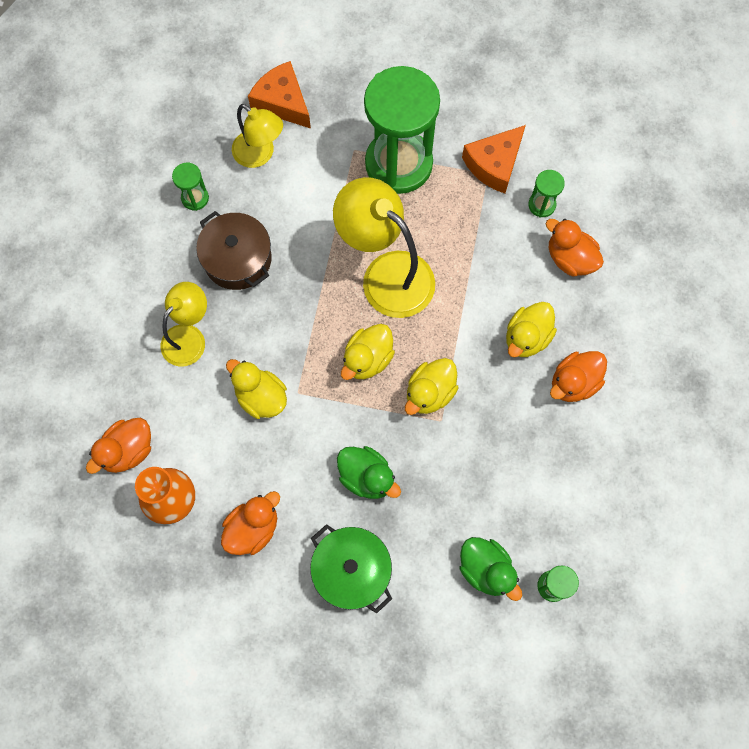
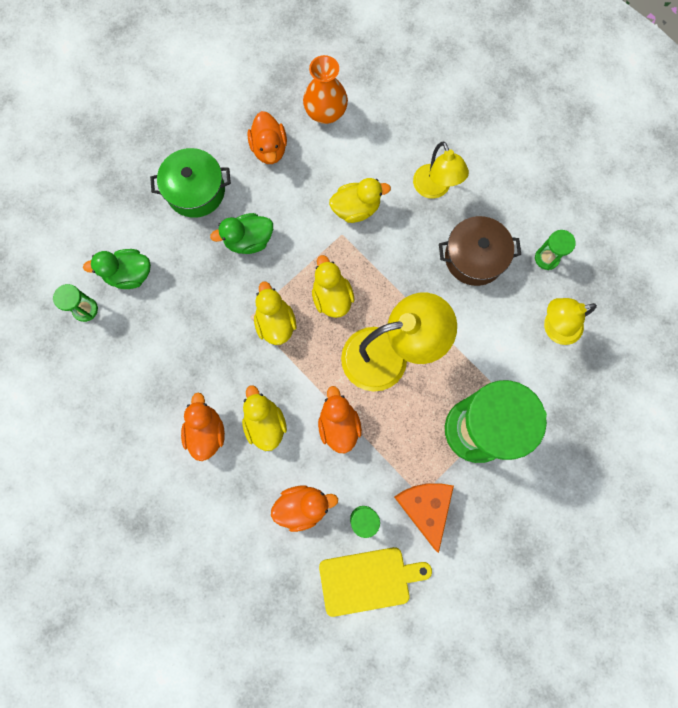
camera: 125 degrees right, 5 degrees up
(128, 451) = (379, 105): orange duck -> orange duck (339, 425)
(282, 102) = (593, 376): orange cheese -> none
(585, 171) = (368, 580): none -> yellow cutting board

